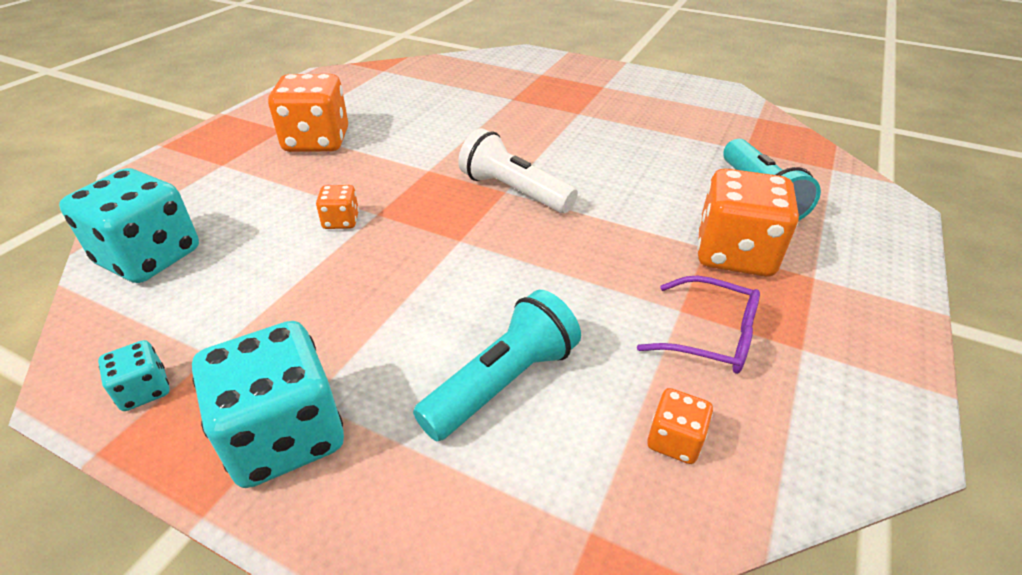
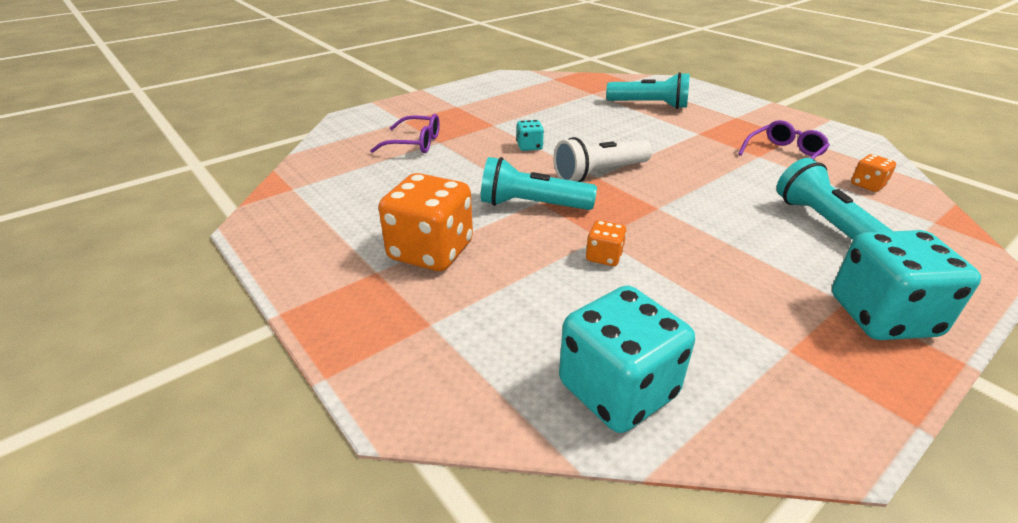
camera: 65 degrees left, 5 degrees down
(144, 390) = (838, 393): turquoise dice -> turquoise dice (529, 146)
(418, 167) = (532, 205): none -> turquoise flashlight
(498, 89) = (415, 143): none -> purple glasses
(734, 254) = (709, 128): orange dice -> none

